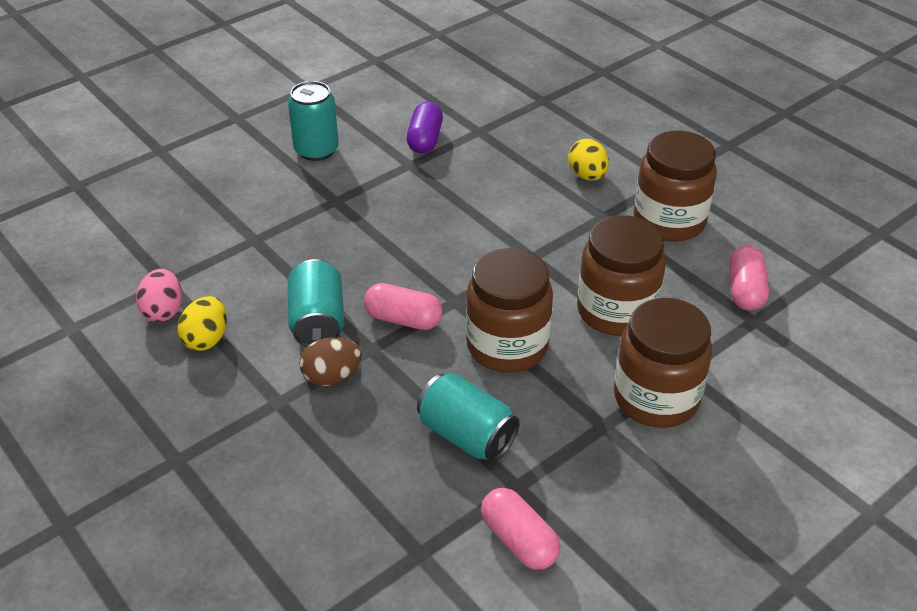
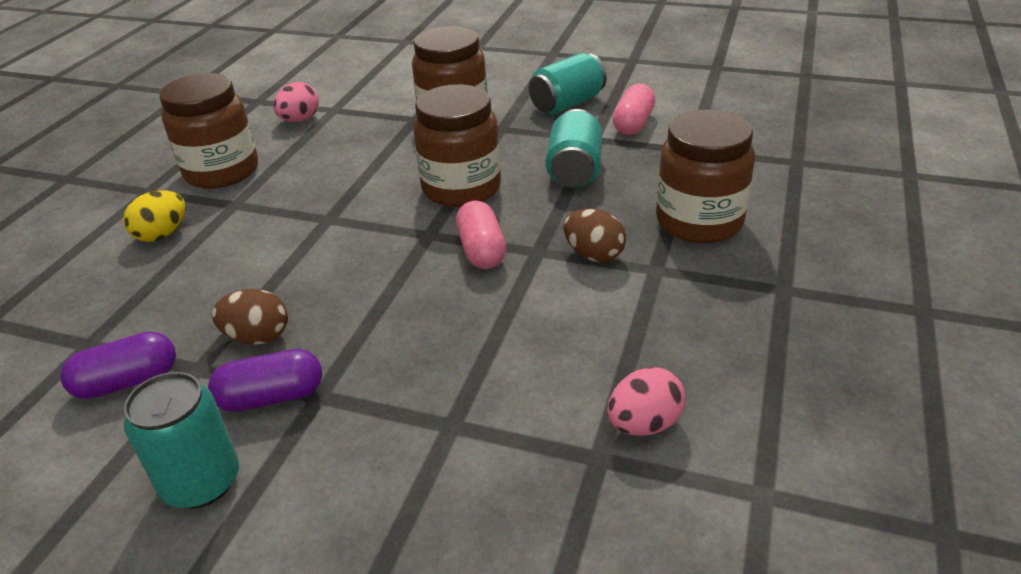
camera: 120 degrees left, 5 degrees down
(206, 339) = (642, 360): yellow egg -> none
(318, 321) = (537, 298): turquoise can -> turquoise can (567, 104)
(353, 184) = (272, 397): none -> purple capsule
(415, 191) = (257, 337): none -> brown egg
(616, 311) = (371, 158): brown jar -> brown jar (699, 221)
(745, 290) = (300, 120): pink capsule -> pink egg

